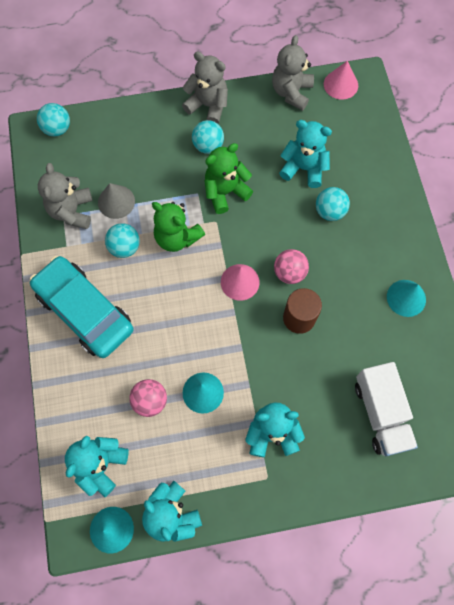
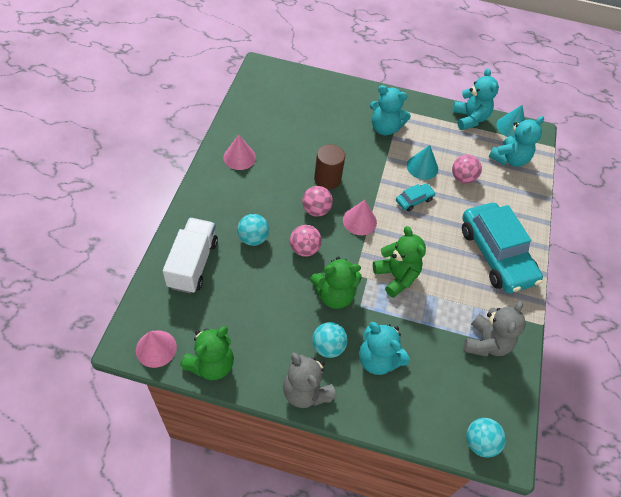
camera: 160 degrees left, 15 degrees down
(116, 201) = (440, 333): grey cone -> none
(125, 247) = (446, 289): turquoise ball -> none
(194, 338) = (414, 200): none -> turquoise car
(276, 224) = (304, 249): none -> pink ball
(291, 92) = (211, 364): grey teddy bear -> green teddy bear
(304, 168) = (251, 283): turquoise teddy bear -> turquoise teddy bear (378, 359)
(381, 413) = (306, 108): white truck -> white truck (193, 264)
(406, 298) = (239, 157): turquoise cone -> pink cone

